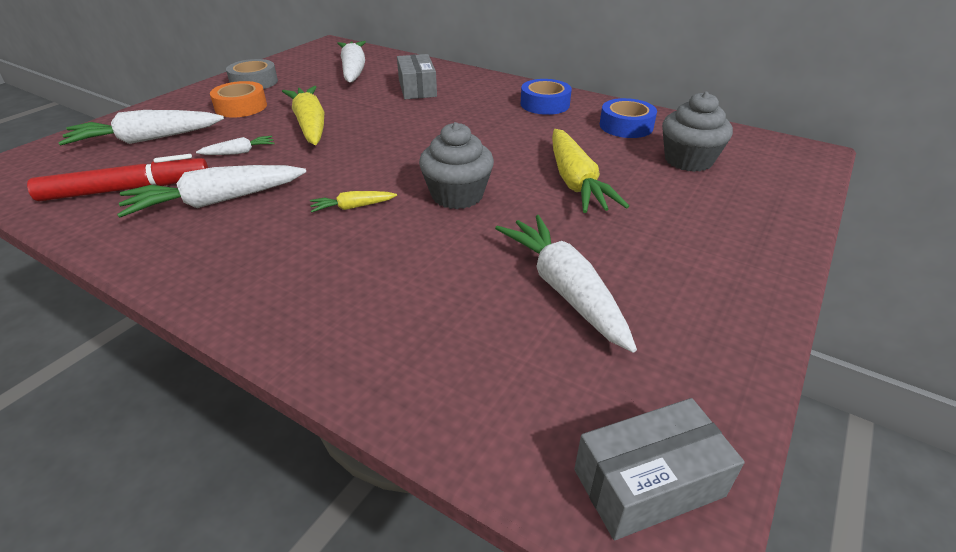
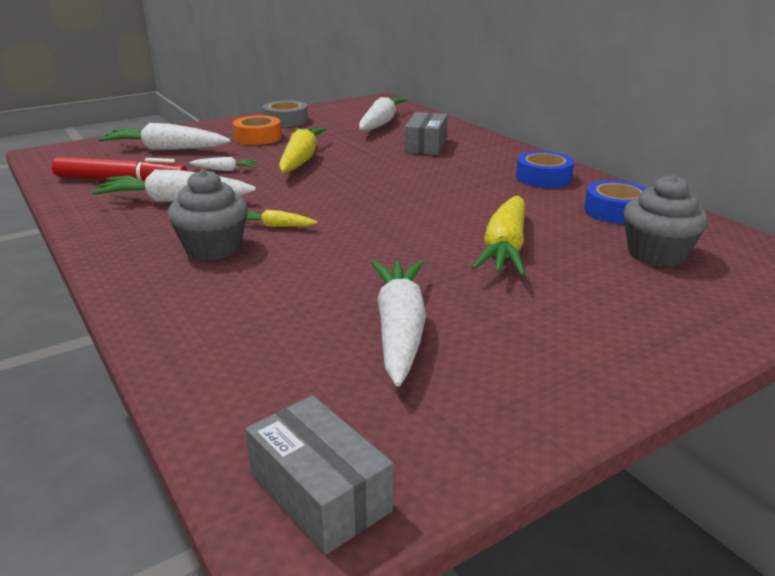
camera: 25 degrees right, 10 degrees down
(457, 195) = (375, 236): grey cupcake -> grey cupcake (213, 248)
(648, 482) = (320, 492): grey box -> grey box turned 45 degrees clockwise

